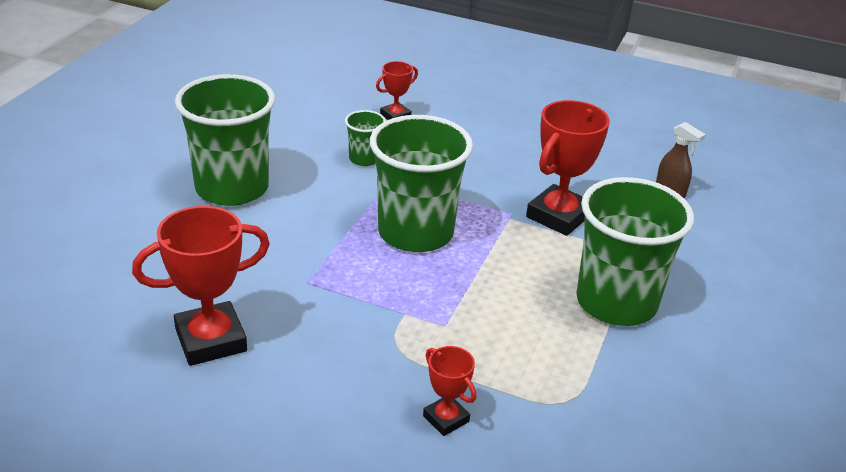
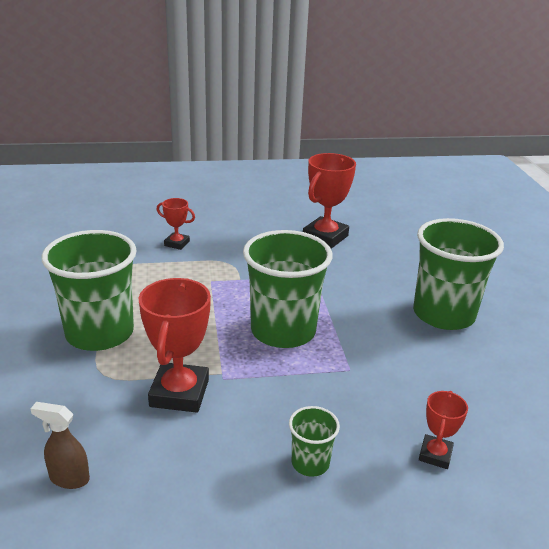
camera: 150 degrees right, 5 degrees down
(364, 159) = (394, 382): green cup -> green cup (310, 463)

